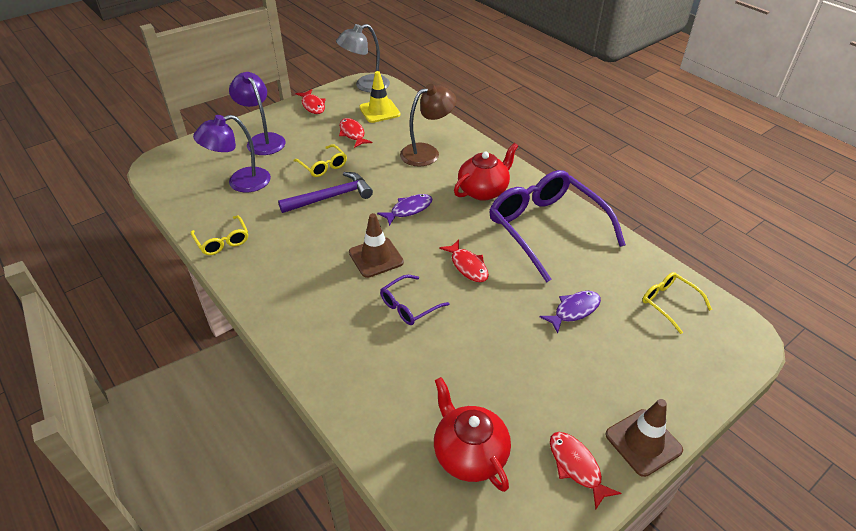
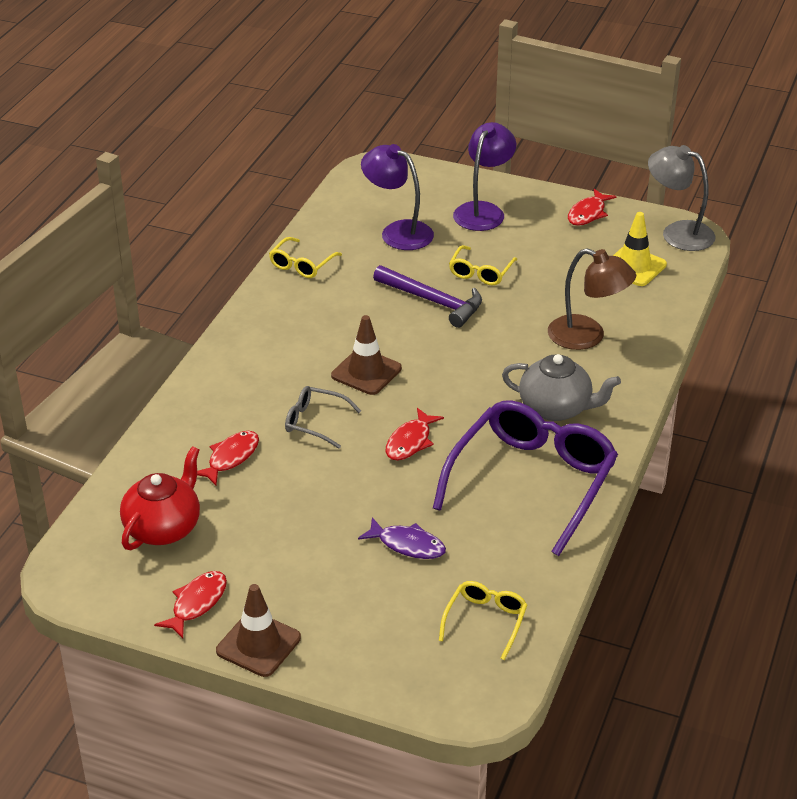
camera: 60 degrees right, 5 degrees down
(352, 134) = (564, 266): red fish -> red fish (231, 458)
(409, 210) = (465, 364): purple fish -> none
(409, 306) = (315, 422): purple glasses -> grey glasses
(483, 191) = (556, 408): red teapot -> grey teapot

